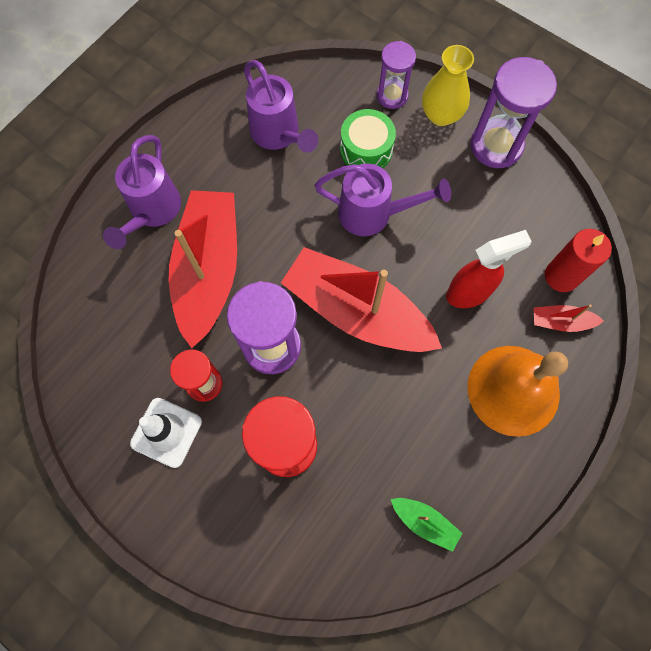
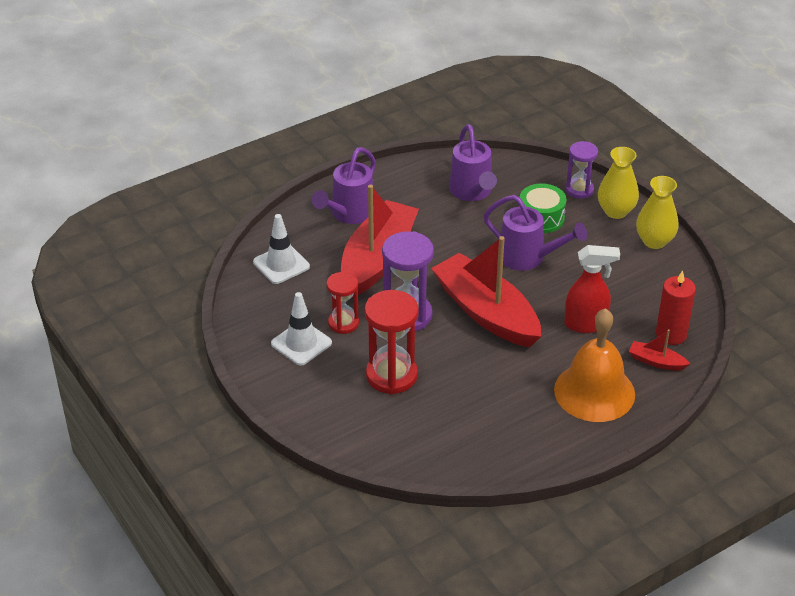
camera: 20 degrees right, 30 degrees down
(101, 316) = (281, 264): none -> white traffic cone
(424, 522) = (481, 449): green boat -> none
(496, 146) = (654, 241): purple hourglass -> yellow vase

